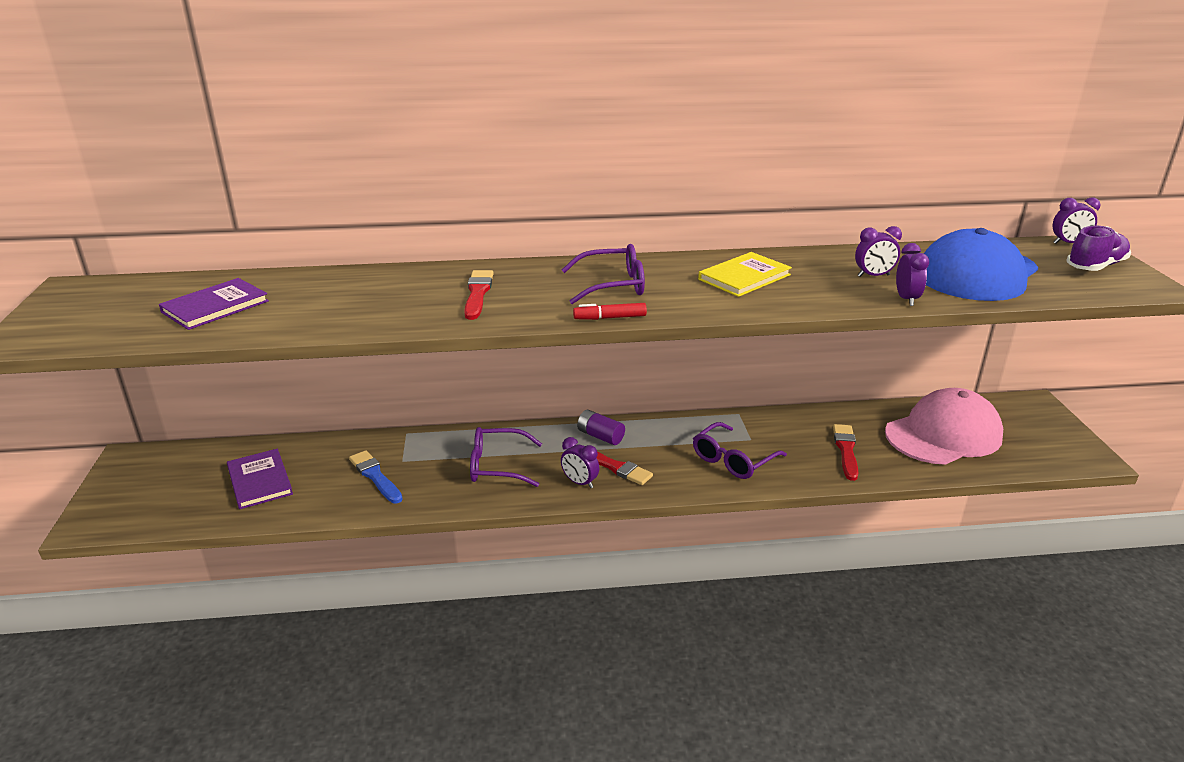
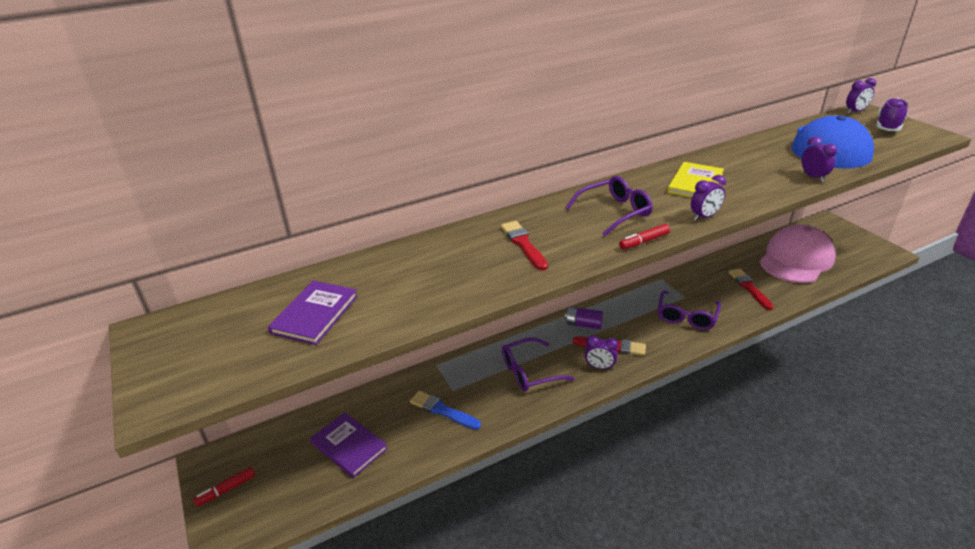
camera: 20 degrees left, 5 degrees up
(124, 485) = (226, 490): none -> red marker
(873, 276) = (773, 163): purple clock -> purple clock (704, 217)

